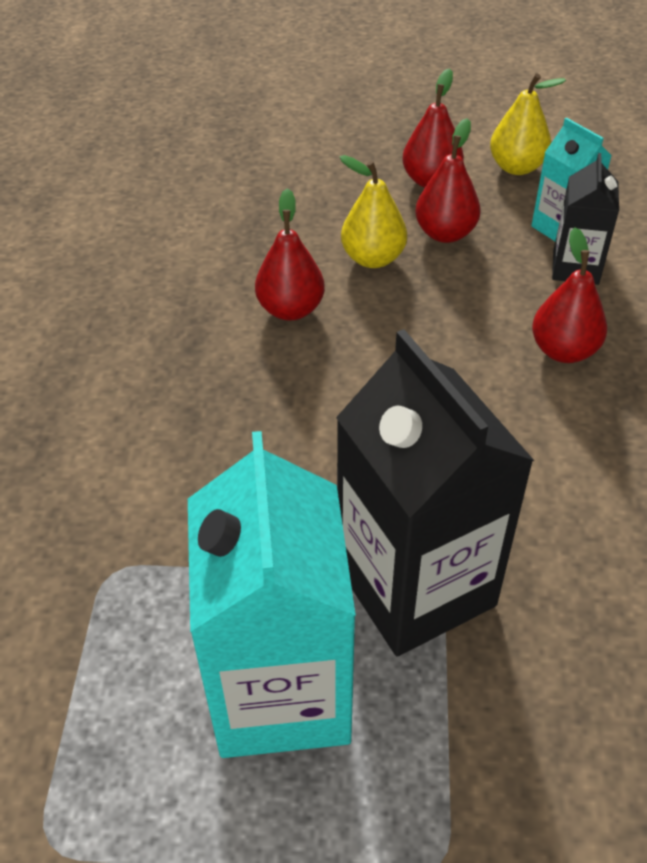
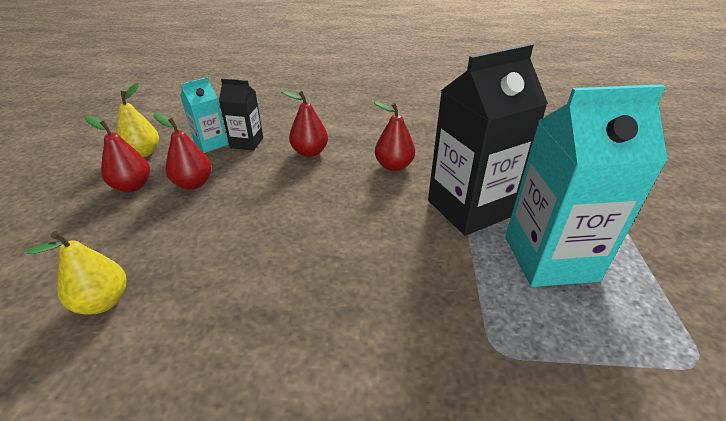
camera: 90 degrees left, 10 degrees down
(290, 309) = (242, 256): red pear -> red pear (394, 166)
(373, 258) = (203, 215): yellow pear -> yellow pear (103, 302)

